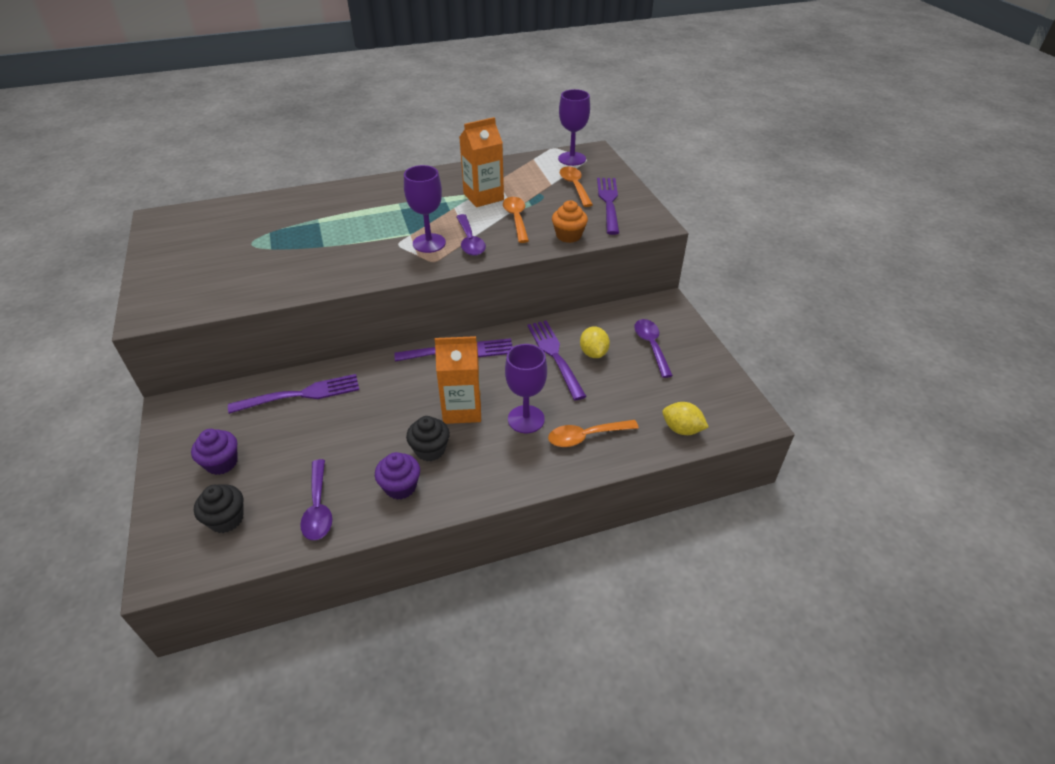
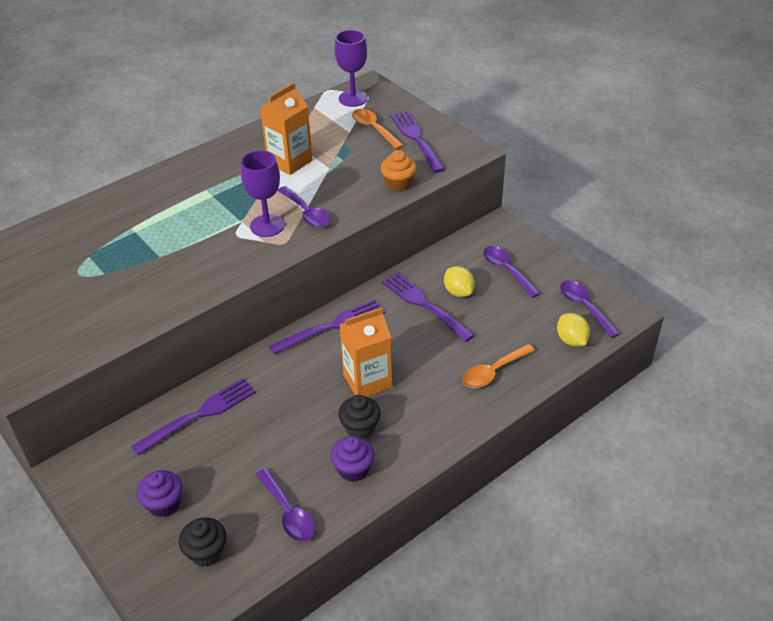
camera: 20 degrees left, 0 degrees up
(516, 219) = (338, 178): orange spoon -> none
(526, 419) = (431, 372): purple goblet -> none
(682, 429) = (571, 340): yellow lemon -> yellow lemon turned 60 degrees clockwise
(712, 401) = (584, 307): none -> purple spoon

